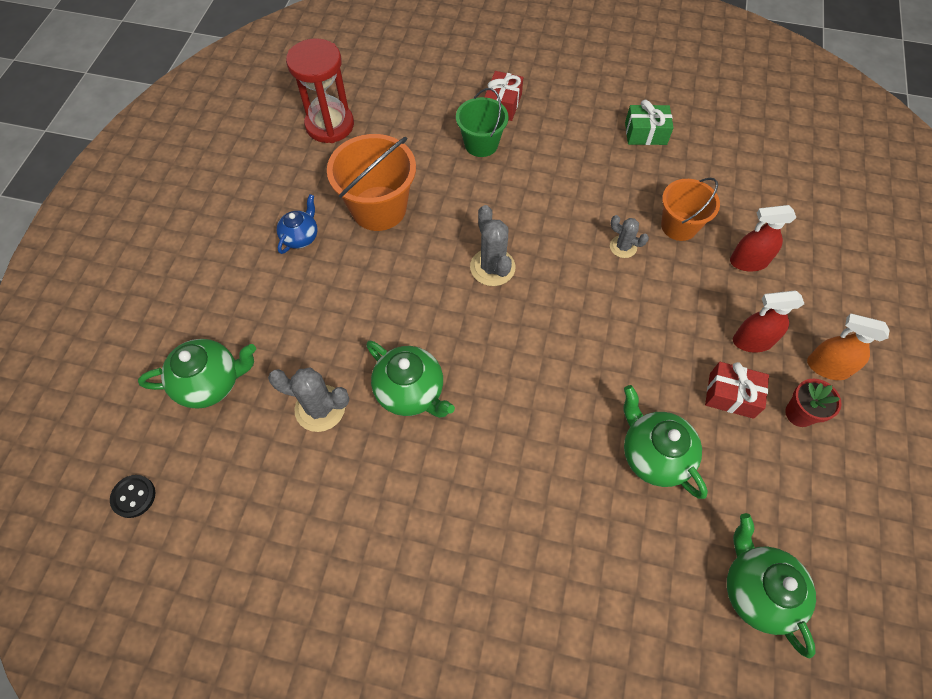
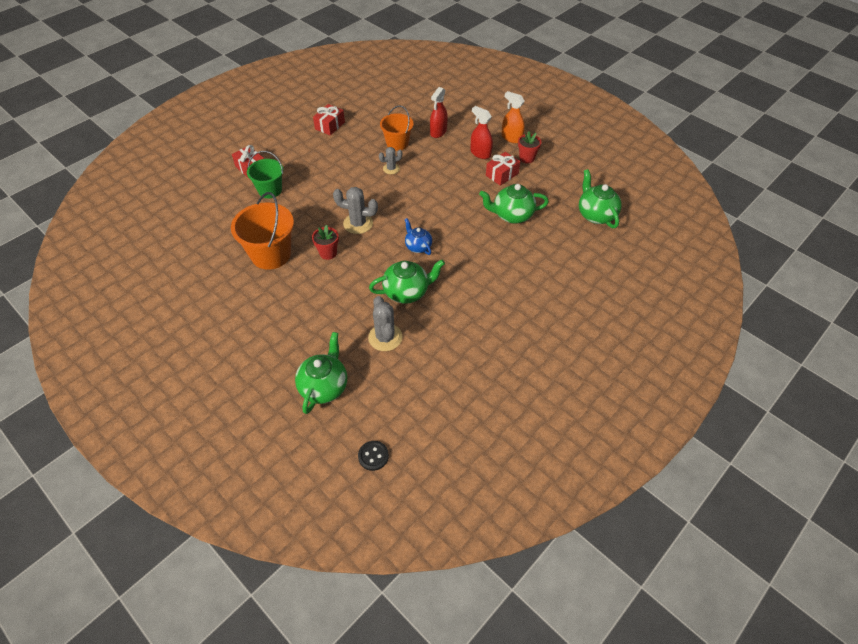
camera: 60 degrees left, 10 degrees down
(301, 237) = (256, 300): blue teapot -> blue teapot (418, 246)
(320, 408) = (385, 337): grey cactus -> grey cactus turned 60 degrees counterclockwise
(330, 125) = (181, 251): red hourglass -> none
(419, 264) = (328, 253): none -> red flower pot
(645, 133) = (330, 126): green gift -> red gift
(752, 341) = (480, 153): red spray bottle -> red spray bottle turned 105 degrees clockwise
(756, 590) = (595, 215): green teapot -> green teapot turned 60 degrees clockwise
(827, 367) = (511, 138): orange spray bottle -> orange spray bottle turned 75 degrees clockwise

